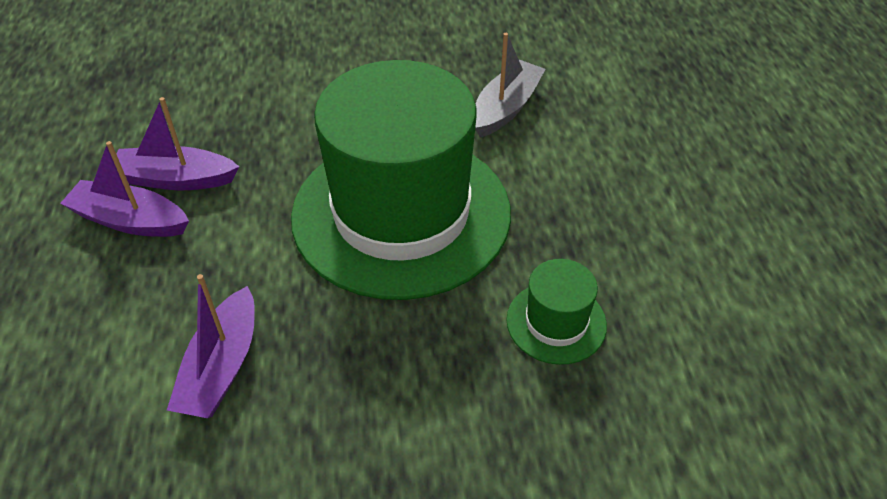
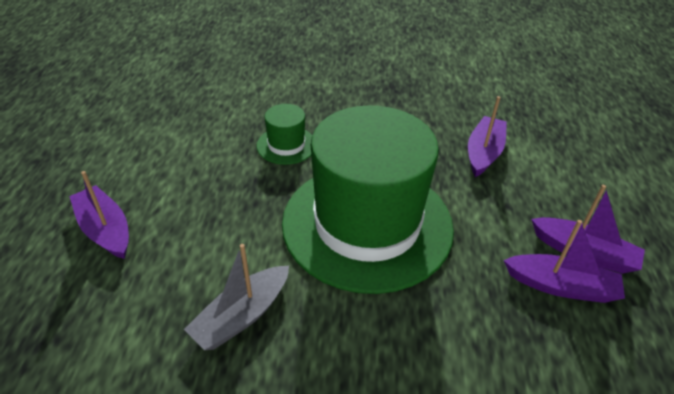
camera: 170 degrees left, 5 degrees down
(704, 159) = (105, 230): none -> purple boat

